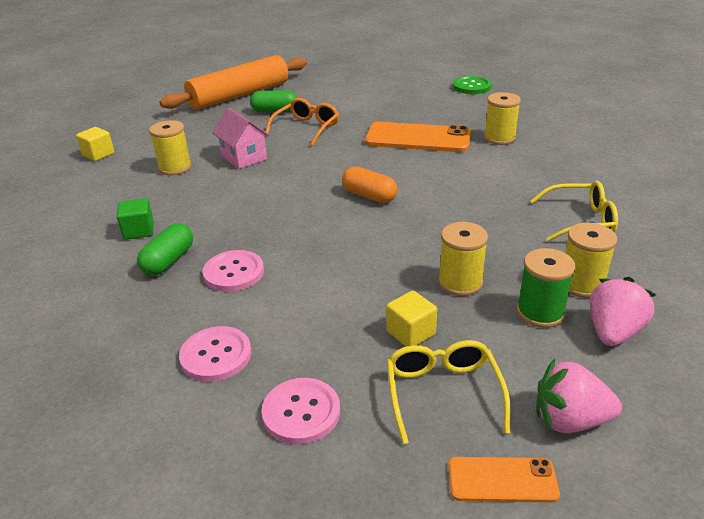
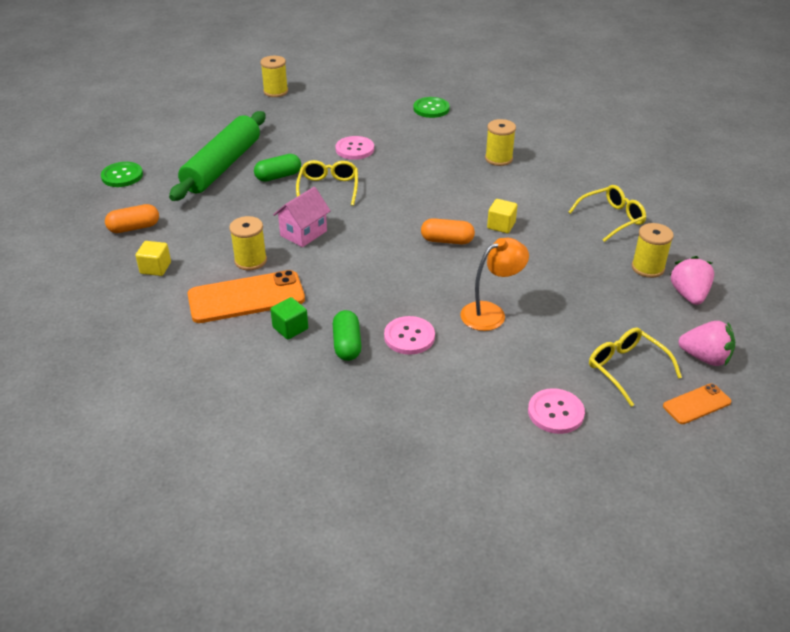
camera: 30 degrees left, 5 degrees up
(121, 123) = (134, 228): none -> orange capsule
(158, 87) = (122, 176): none -> green button
(216, 355) = (463, 399): pink button -> pink button (355, 149)
(239, 95) = (222, 166): orange rolling pin -> green rolling pin
(244, 157) = (303, 233): pink house -> pink house turned 75 degrees counterclockwise
(306, 128) = (328, 188): orange glasses -> yellow glasses
(342, 276) = (491, 313): none -> orange lamp
(410, 333) = (574, 338): yellow cube -> yellow cube (501, 225)
(418, 138) = (434, 175): orange phone -> orange phone (246, 297)
(460, 282) = (574, 291): yellow spool -> yellow spool (275, 91)
(540, 312) = (639, 296): green spool -> none
(570, 420) = (705, 358): pink strawberry -> pink strawberry turned 135 degrees counterclockwise

